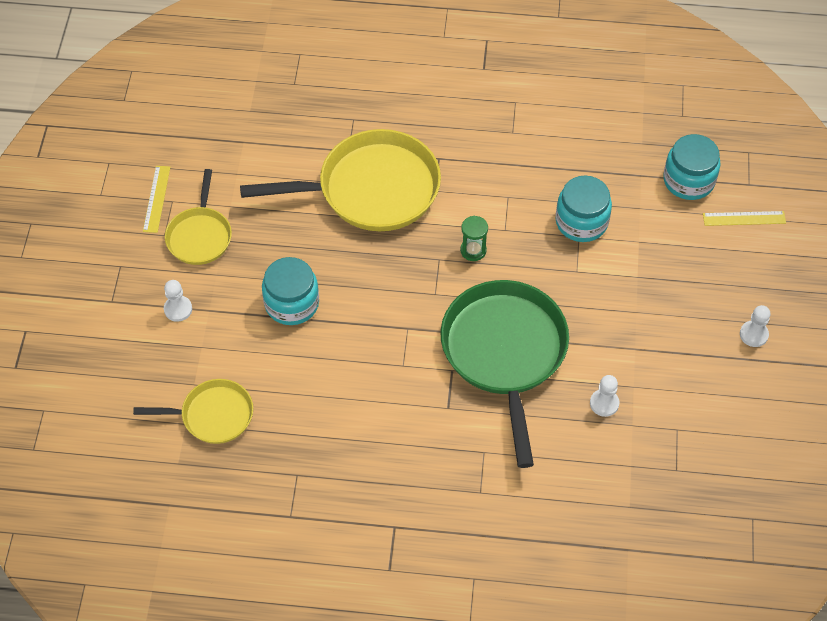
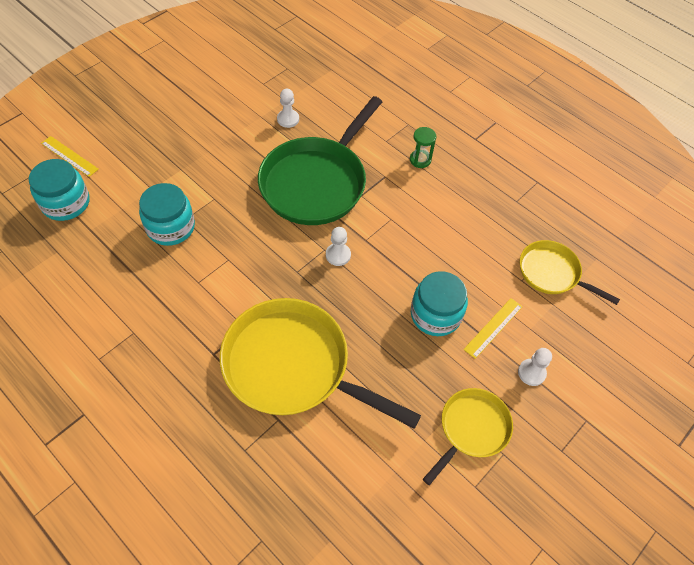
camera: 145 degrees left, 0 degrees up
(157, 199) = (488, 500): yellow ruler -> yellow ruler (493, 327)
(473, 250) = (266, 260): green hourglass -> green hourglass (420, 160)
(753, 334) = (159, 96): white pawn -> white pawn (338, 255)

